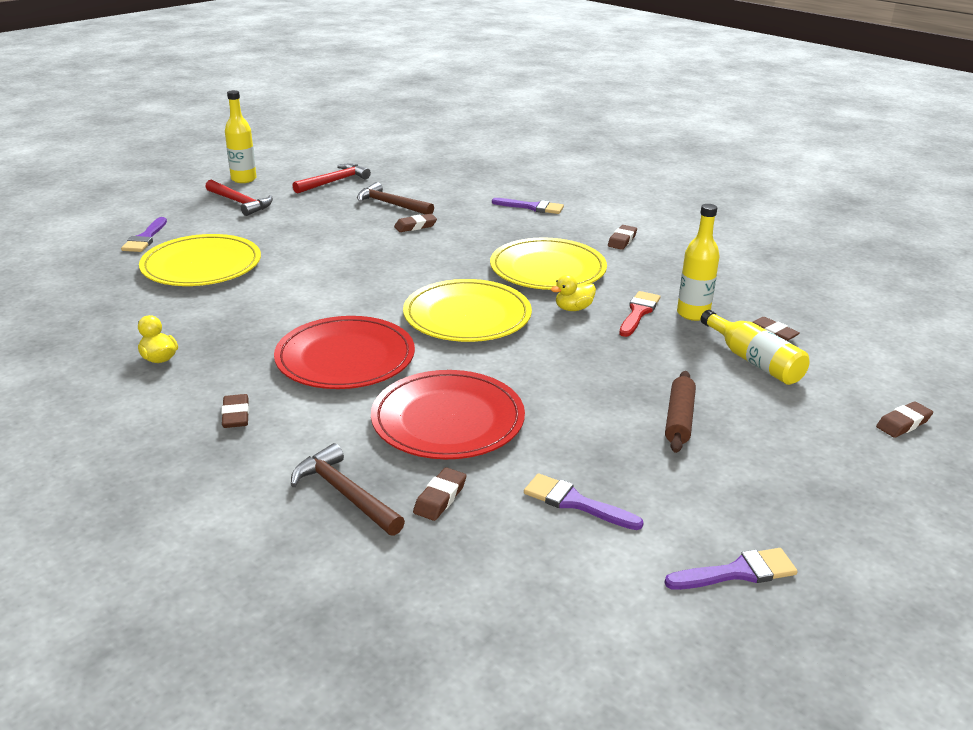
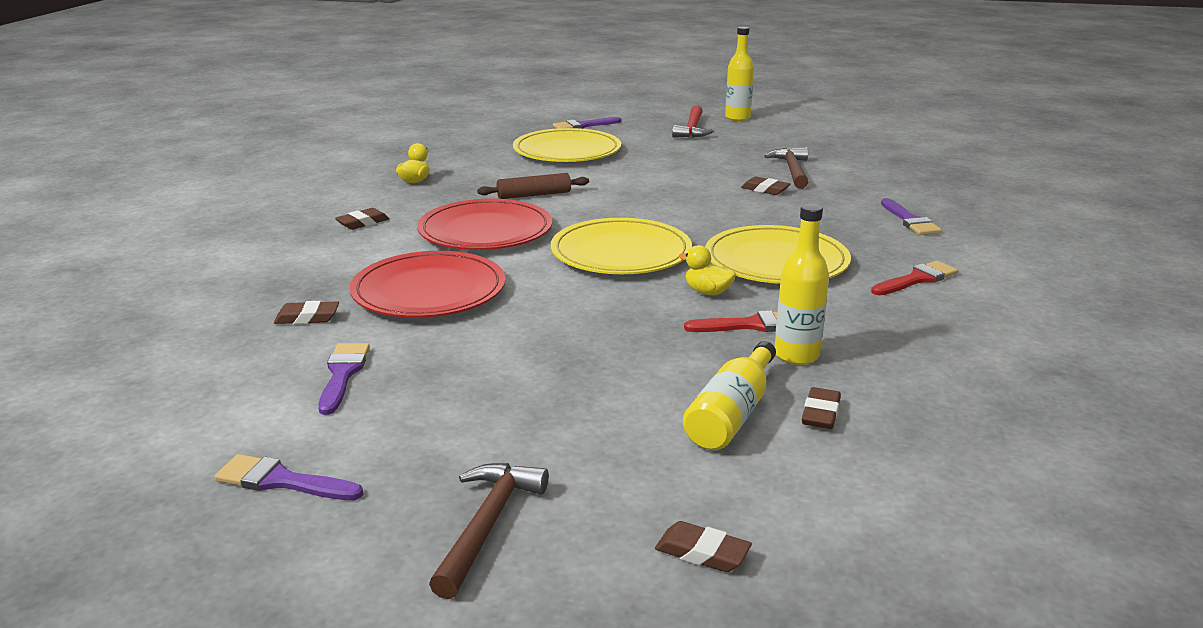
camera: 60 degrees right, 5 degrees down
(334, 181) = (796, 141): red hammer -> none
(345, 493) = (288, 284): brown hammer -> brown hammer (488, 525)
(622, 240) = (917, 279): brown eraser -> red brush
(679, 419) = (543, 394): brown rolling pin -> brown rolling pin (534, 195)
(738, 572) = (281, 481): purple brush -> purple brush turned 150 degrees clockwise

